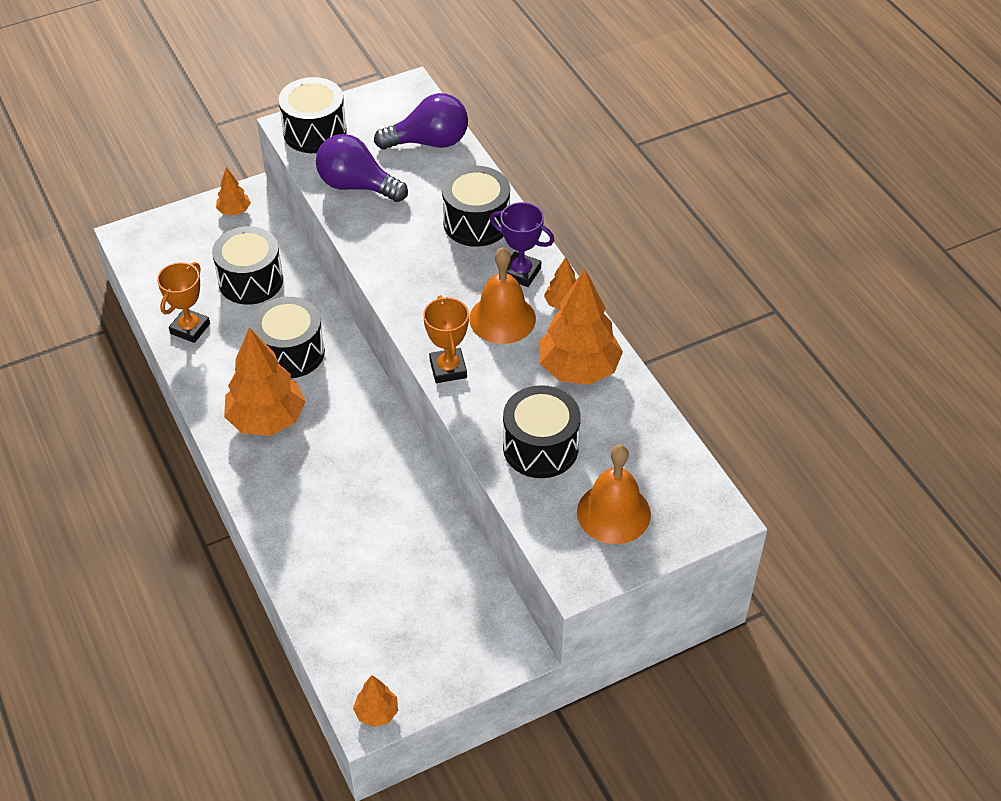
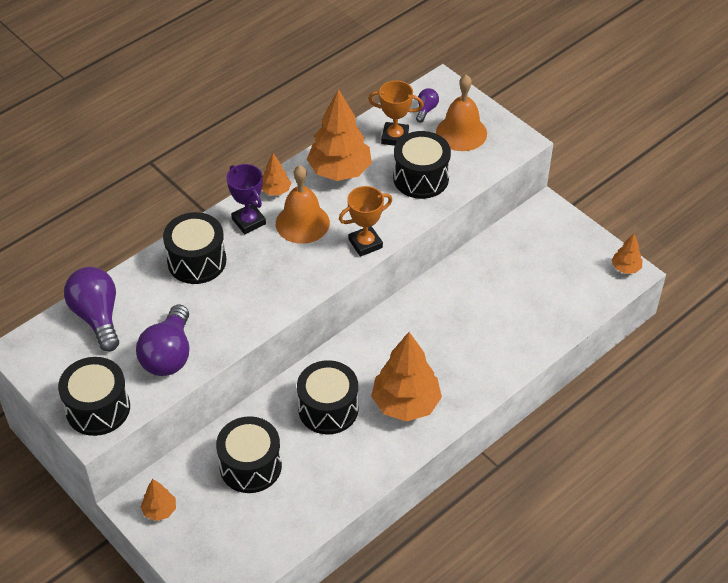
camera: 105 degrees left, 0 degrees up
(190, 328) = (323, 494): orange trophy -> orange trophy (395, 137)
(521, 273) = (248, 221): purple trophy -> purple trophy turned 45 degrees counterclockwise
(670, 484) = (426, 110): none -> purple light bulb

